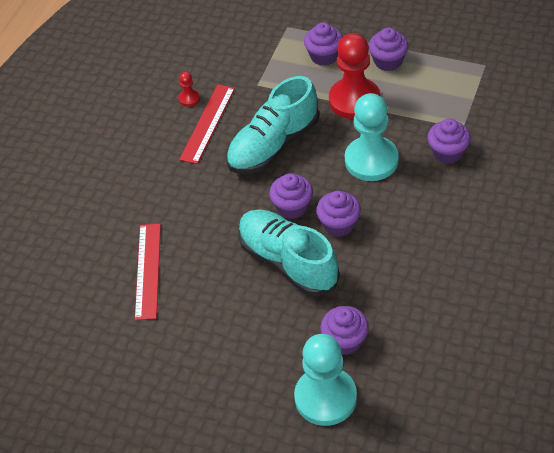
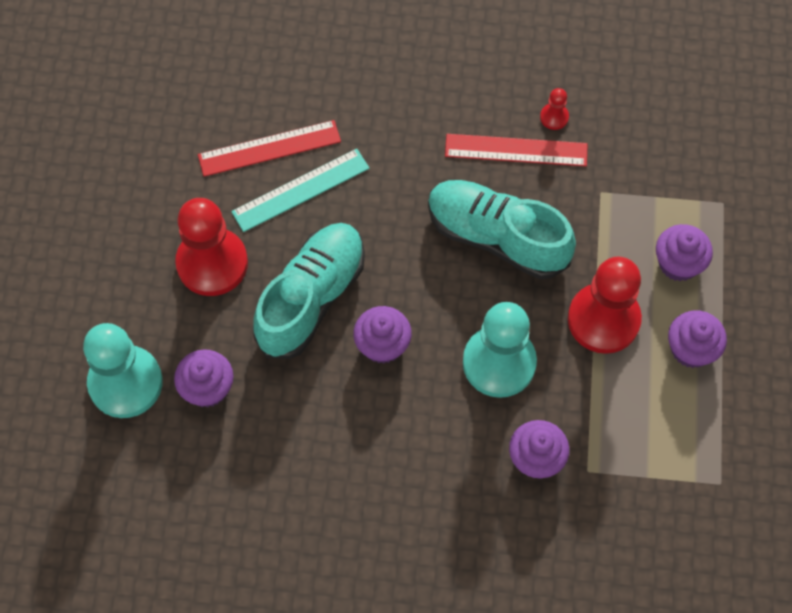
camera: 70 degrees right, 15 degrees up
(192, 255) = (300, 190): none -> turquoise ruler
(237, 323) = (212, 263): none -> red pawn
(292, 207) = (399, 284): purple cupcake -> none

